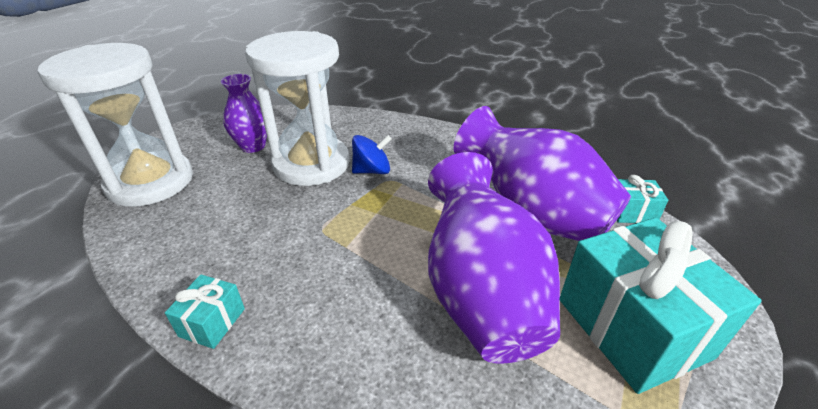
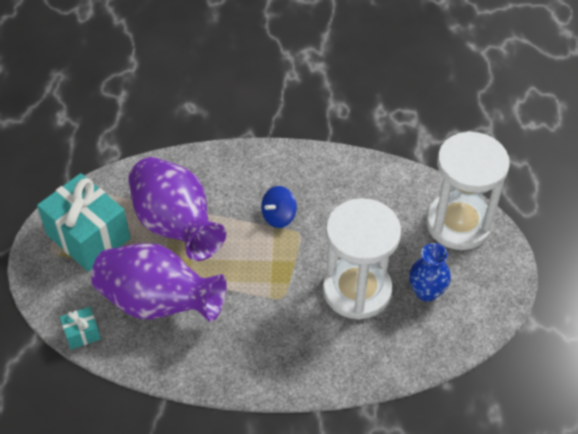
camera: 155 degrees right, 15 degrees up
(212, 322) = (310, 159): turquoise gift -> none
(253, 146) = (426, 292): purple vase -> blue vase
(372, 171) = (302, 302): blue spinning top -> blue spinning top (279, 216)

